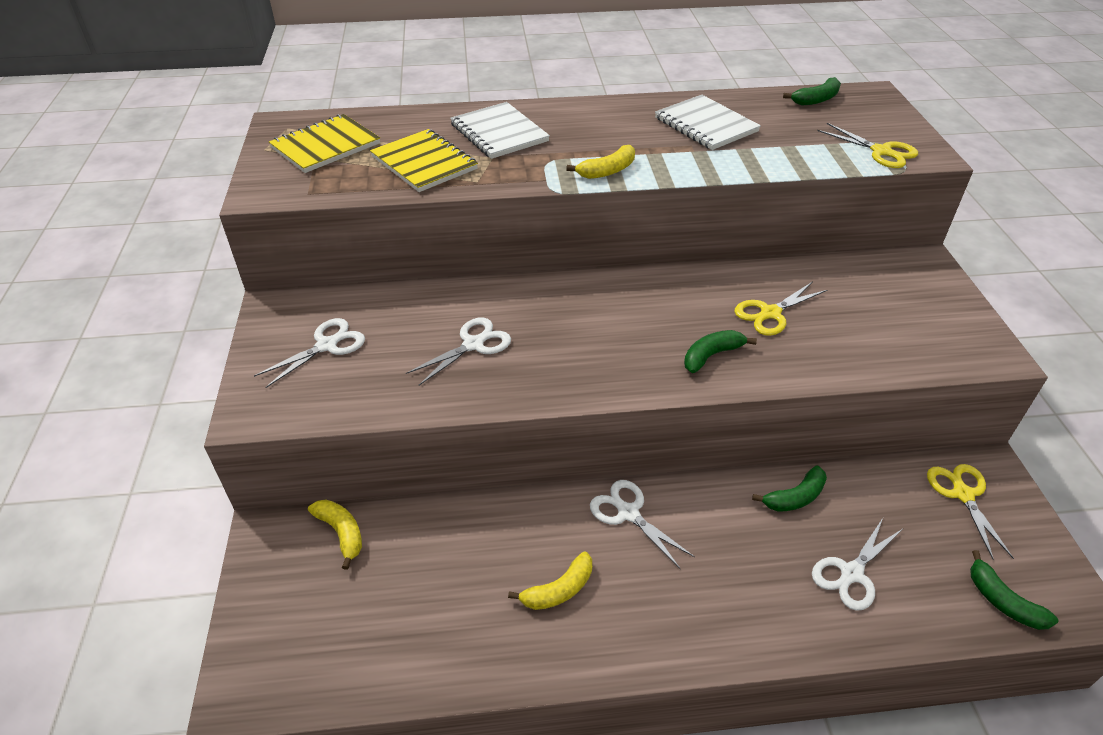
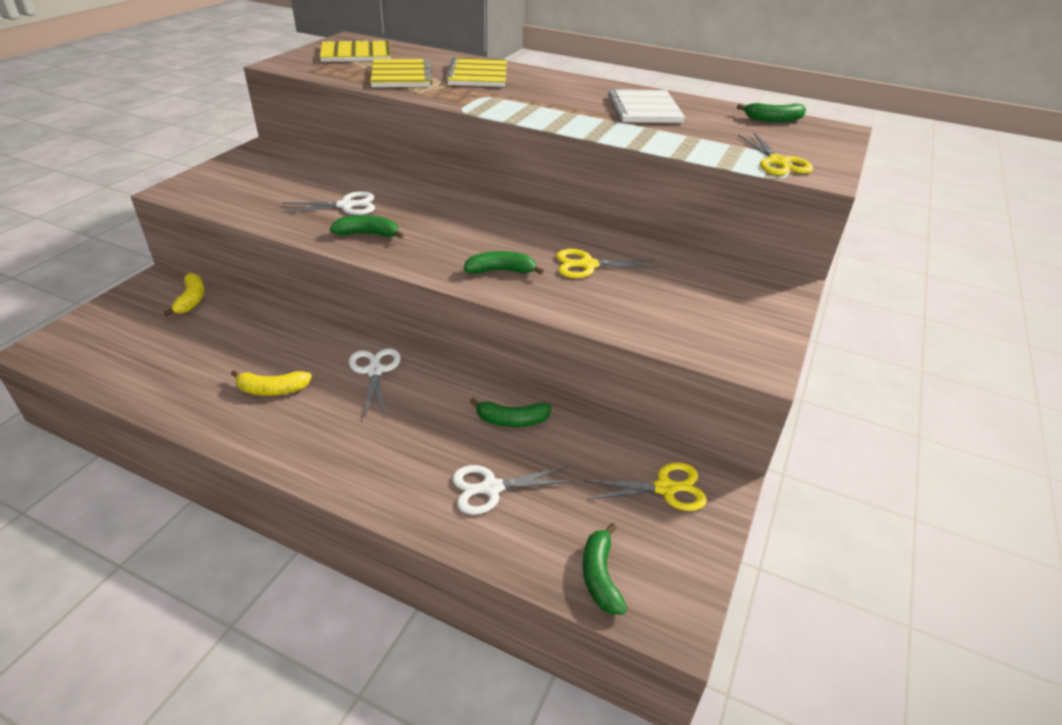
camera: 30 degrees right, 5 degrees down
(326, 345) = (261, 175): white scissors -> none
(499, 133) = (478, 75): white notebook -> yellow notebook
(541, 371) = (368, 234): none -> green banana
(607, 171) = (519, 111): yellow banana -> none
(963, 494) = (665, 488): yellow scissors -> yellow scissors turned 60 degrees clockwise

